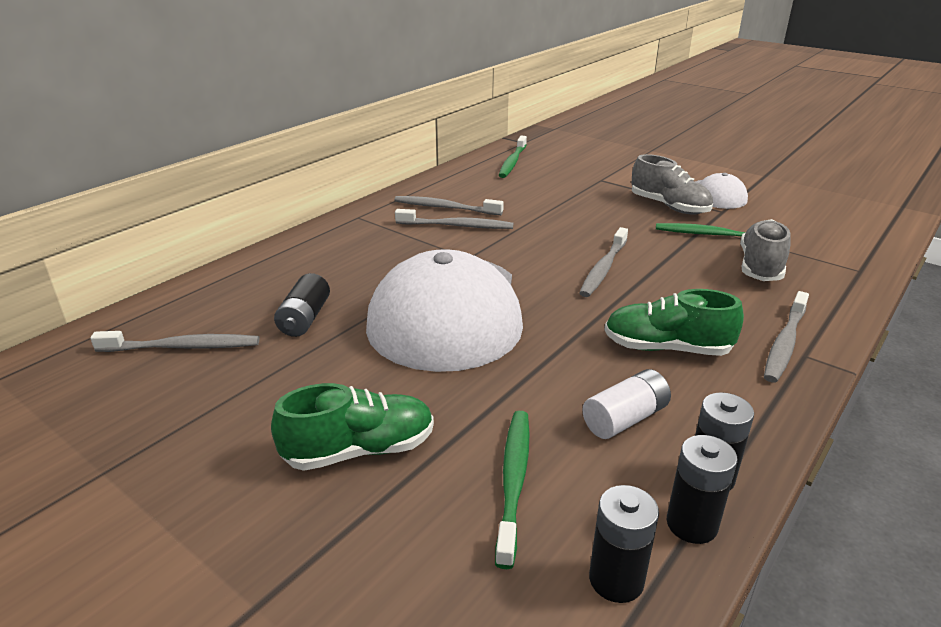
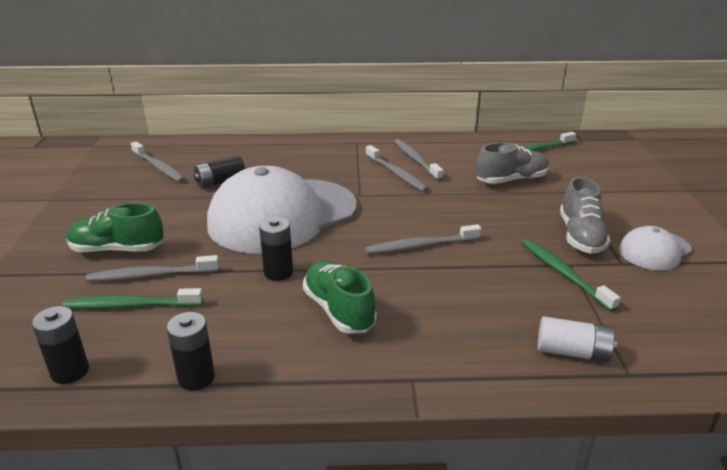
camera: 50 degrees right, 0 degrees up
(359, 450) = (117, 249): green shoe -> green shoe turned 150 degrees clockwise
(513, 481) = (130, 305): green toothbrush -> green toothbrush turned 150 degrees counterclockwise
(625, 419) = (230, 322): white battery -> white battery (572, 352)
(691, 524) = (140, 384): black battery -> black battery (278, 272)
(760, 266) = (540, 314): grey shoe -> grey shoe (511, 180)
(784, 343) = (417, 363): grey toothbrush -> grey toothbrush (151, 275)

